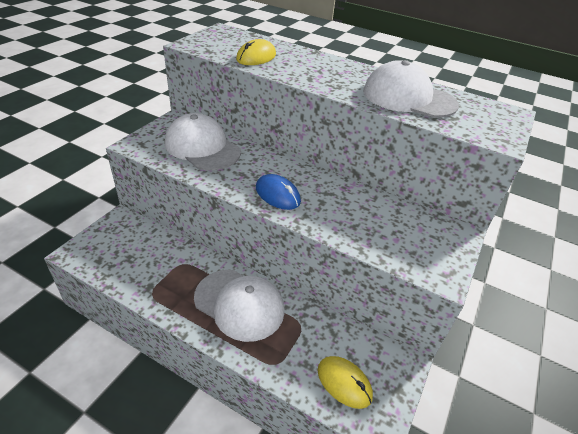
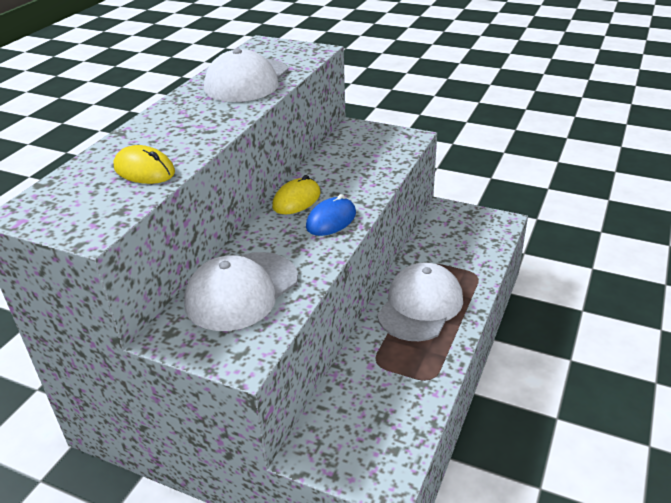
camera: 90 degrees left, 5 degrees down
(344, 383) = (476, 237): yellow mouse -> yellow mouse (296, 200)

